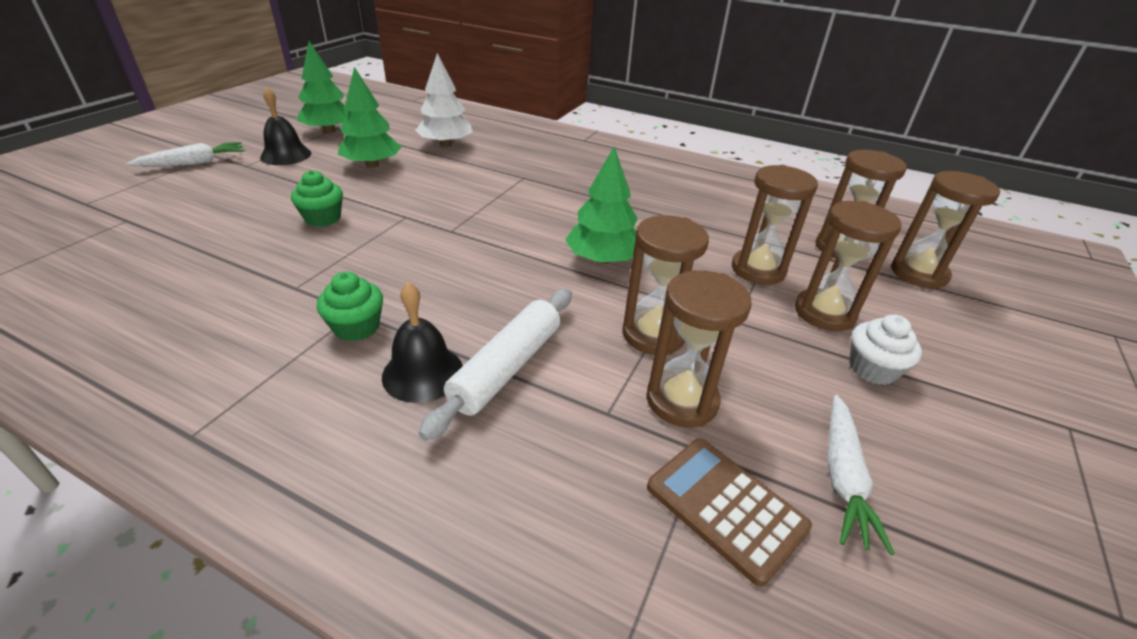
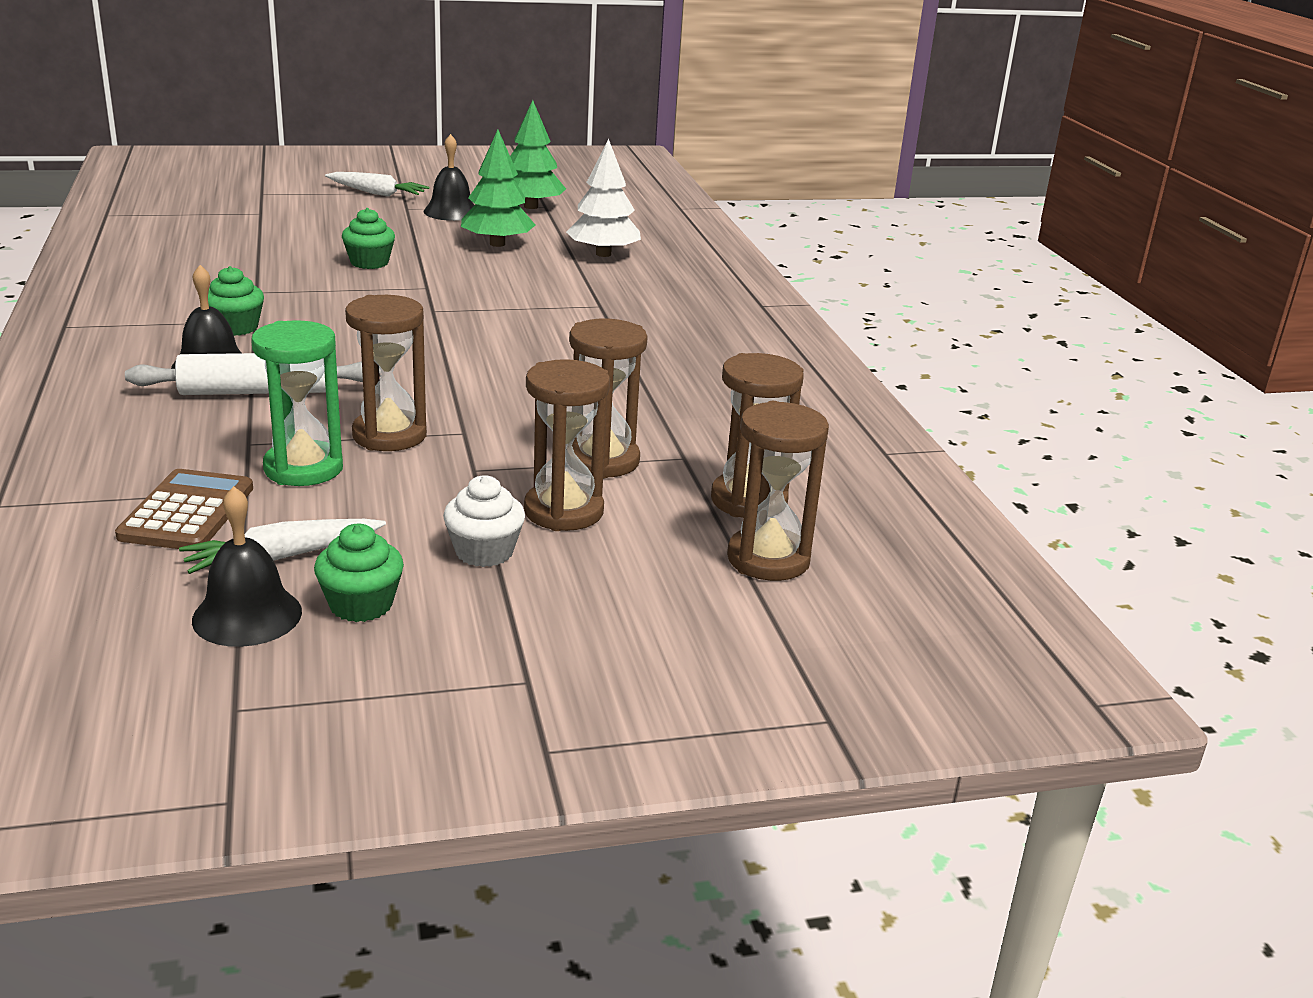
camera: 50 degrees right, 10 degrees down
(602, 259) = (490, 383): green tree -> none
(681, 400) = (303, 468): brown hourglass -> green hourglass
(942, 464) = (361, 605): none -> green cupcake
(948, 543) = (247, 615): none -> black bell

